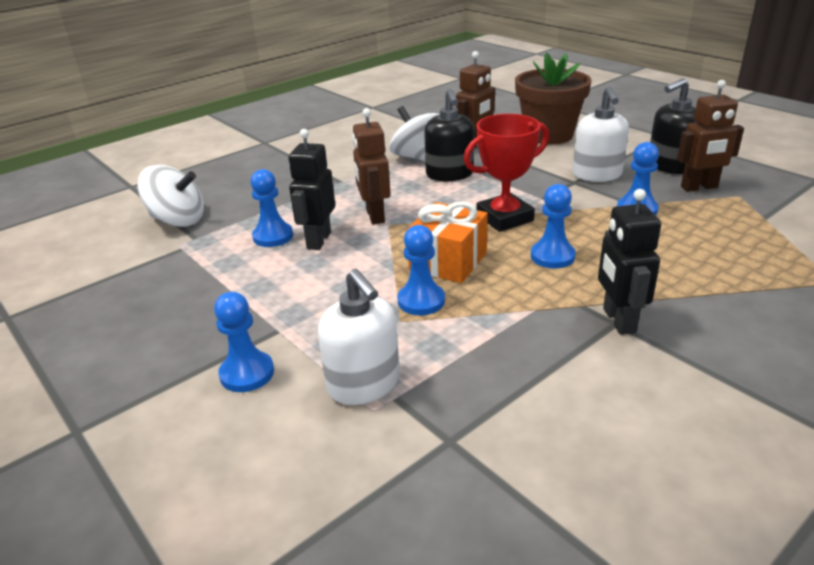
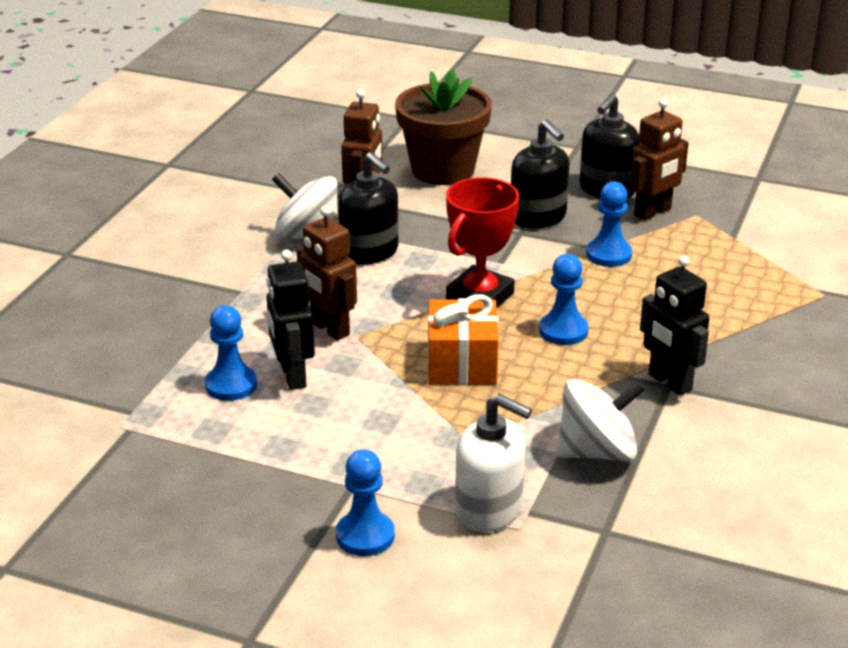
camera: 30 degrees left, 0 degrees up
(178, 220) = (78, 395): white spinning top -> white spinning top (597, 452)
(421, 301) = (471, 414): blue pawn -> none
(597, 175) = (538, 217): white soap dispenser -> black soap dispenser

